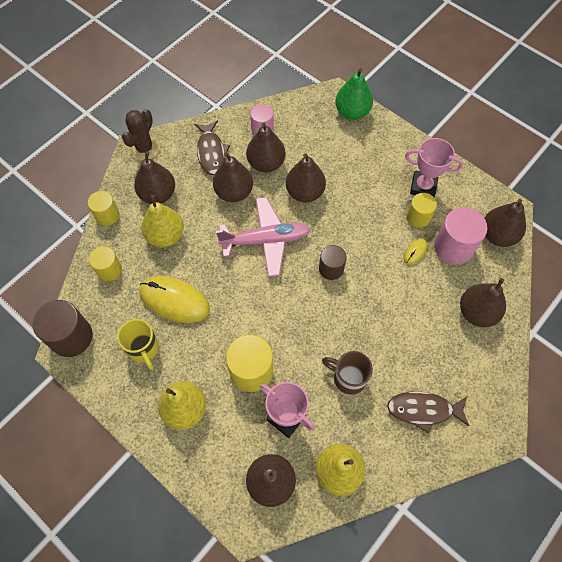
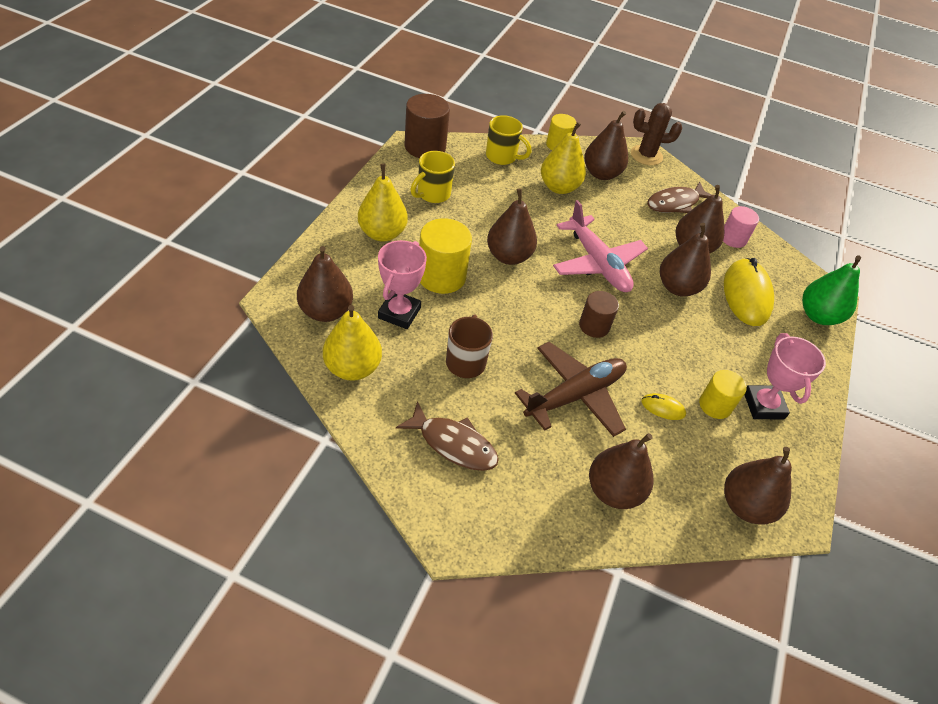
camera: 65 degrees right, 15 degrees down
(109, 270) = (502, 157): yellow cylinder -> yellow mug
(174, 300) = (492, 206): yellow mouse -> yellow mouse (746, 295)
(234, 192) = (639, 228): brown pear -> brown pear (508, 256)
(394, 307) = (575, 395): none -> brown plane
(423, 410) = (453, 444): brown fish -> brown fish turned 135 degrees clockwise
(453, 247) = (695, 451): pink cylinder -> none

